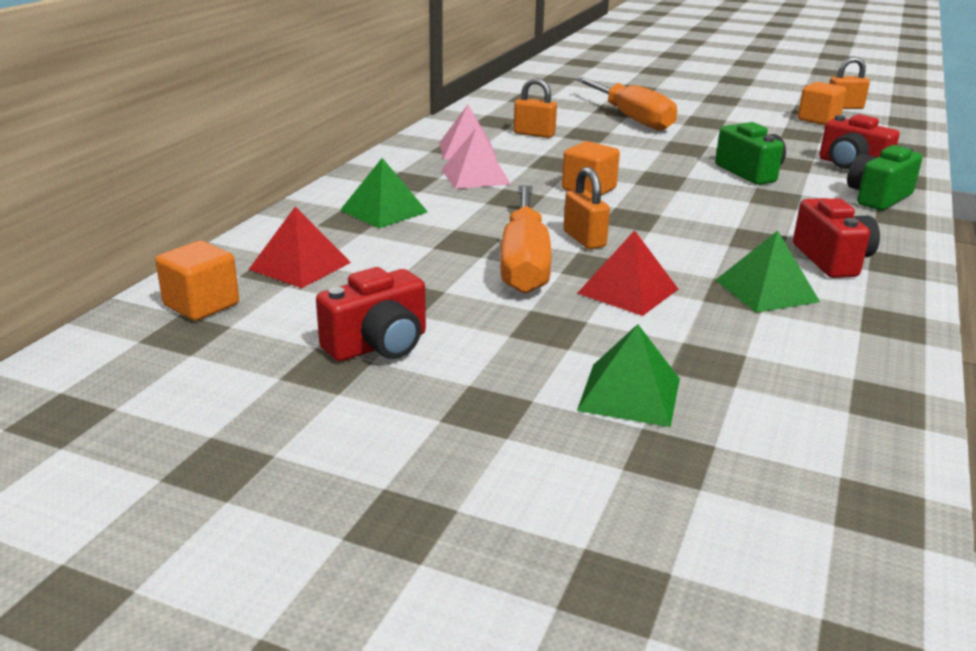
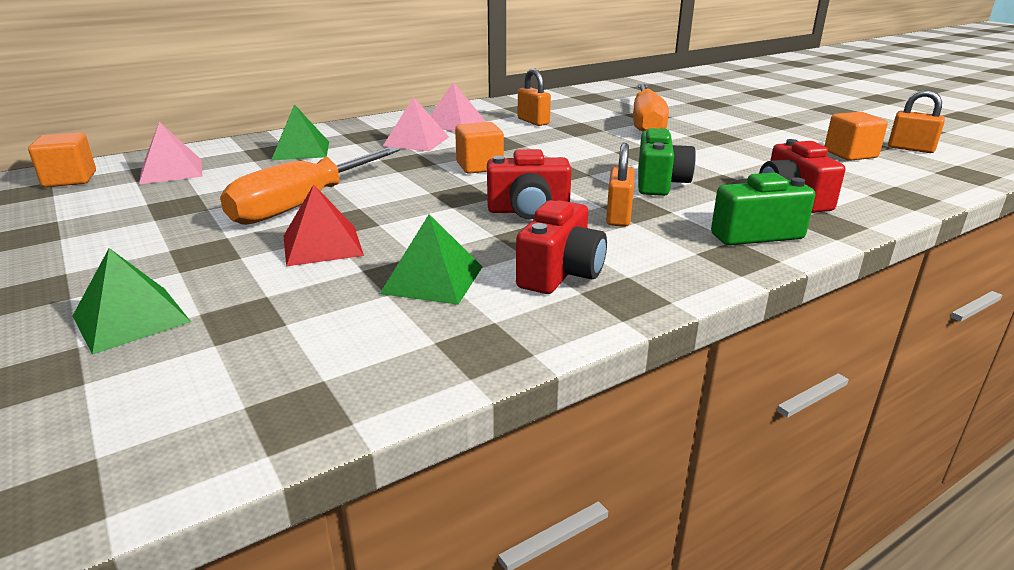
camera: 35 degrees right, 0 degrees up
(300, 266) = (171, 171): red pyramid -> pink pyramid
(378, 345) = (86, 230): red camera -> red camera (528, 211)
(584, 239) = (385, 200): orange padlock -> orange padlock (618, 216)

